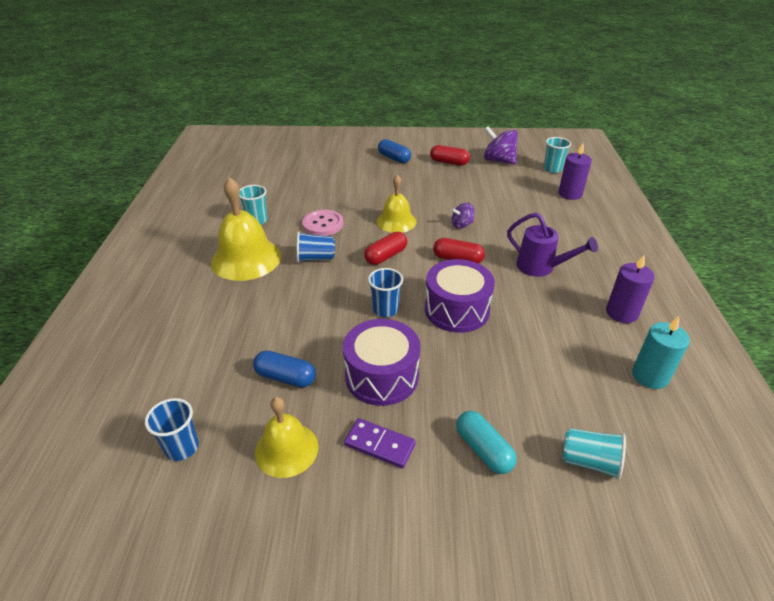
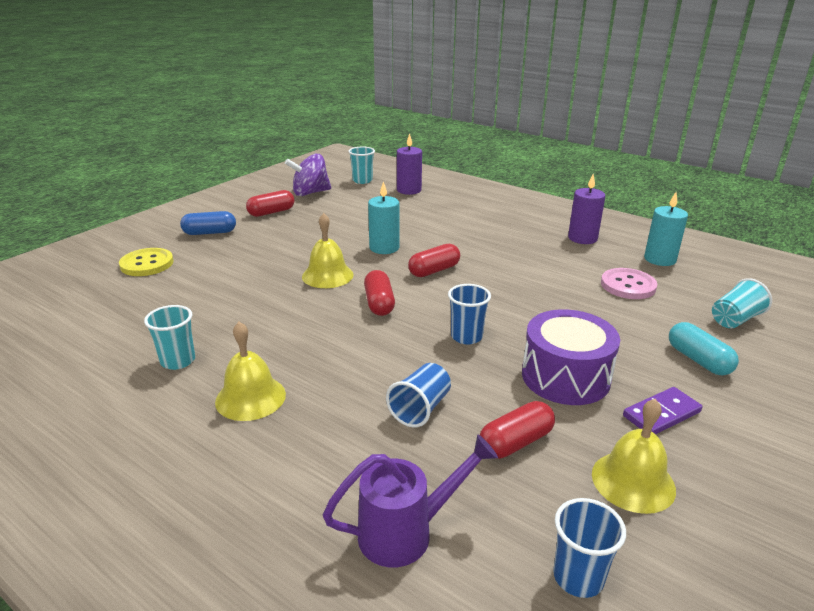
camera: 55 degrees left, 10 degrees down
(246, 259) = (250, 397): yellow bell -> yellow bell, size x0.63
(285, 377) = (515, 442): blue capsule -> red capsule
(315, 258) = (323, 346): blue cup -> blue cup (420, 409)
(323, 224) = (263, 318): pink button -> pink button (628, 285)
(335, 161) = (147, 264): none -> yellow button
(457, 310) = (507, 300): purple drum -> none
(462, 225) = (384, 248): purple spinning top -> turquoise candle
(483, 450) = (698, 360): turquoise capsule -> turquoise capsule turned 60 degrees clockwise
(540, 267) = (492, 242): purple watering can -> purple watering can (405, 532)

